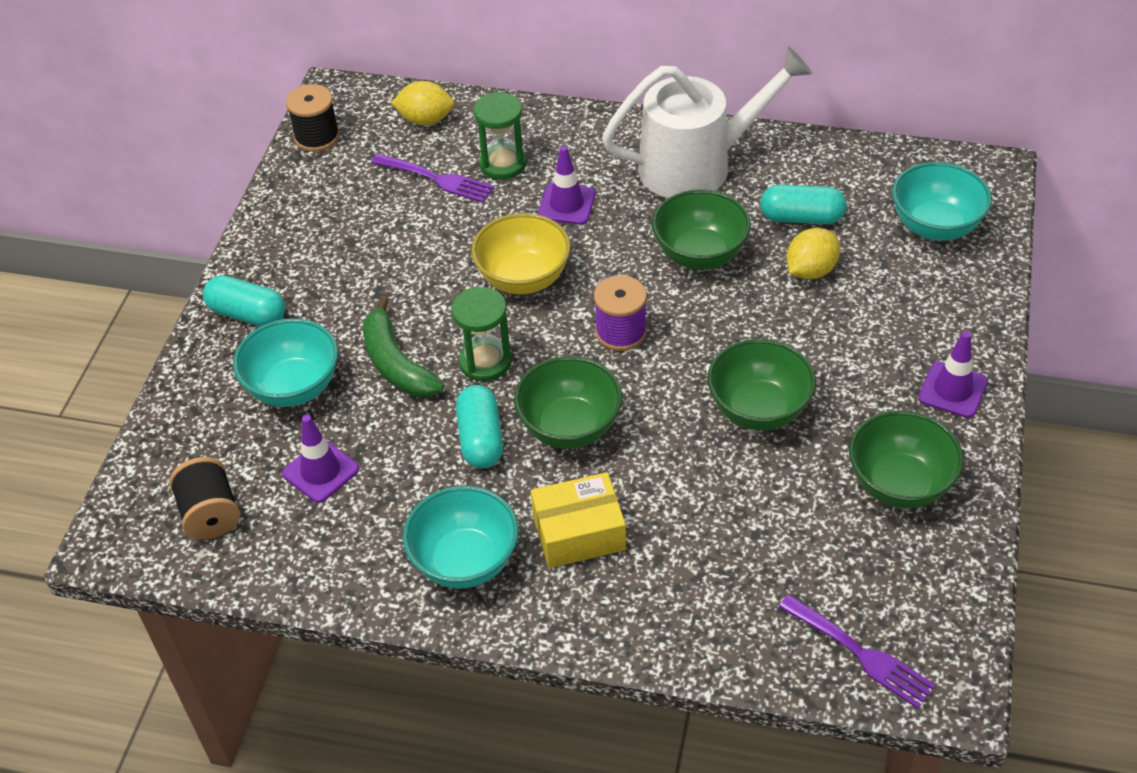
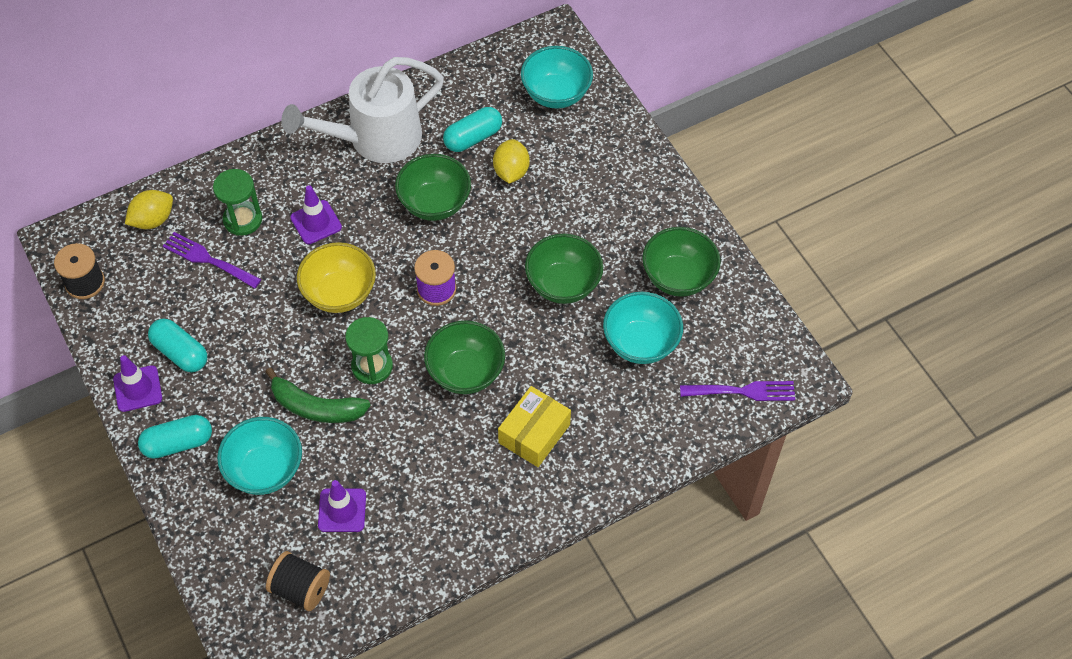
camera: 45 degrees left, 10 degrees up
(437, 179) = (208, 259): purple fork -> purple fork turned 135 degrees counterclockwise
(465, 561) = (486, 499): turquoise bowl -> turquoise bowl (640, 343)
(481, 439) = (420, 418): turquoise capsule -> turquoise capsule (180, 352)
(698, 165) = (374, 139): white watering can -> white watering can turned 150 degrees counterclockwise
(952, 390) = (656, 198): purple traffic cone -> purple traffic cone (138, 389)

